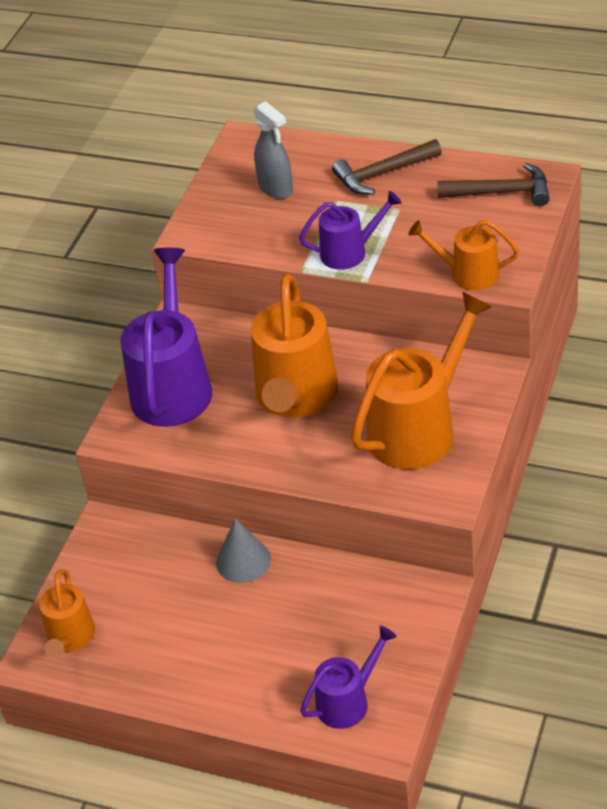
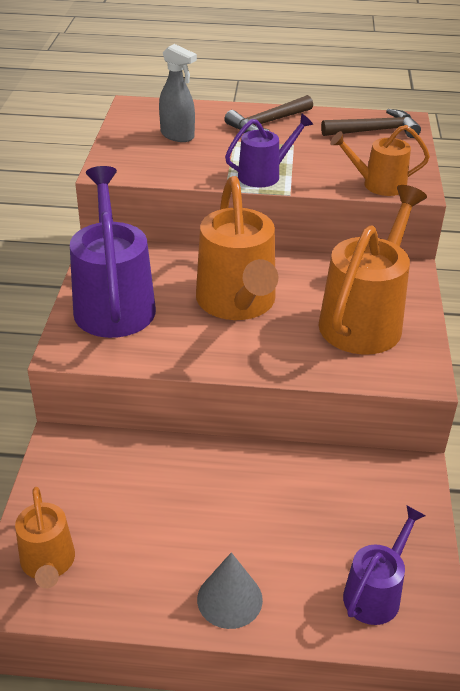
camera: 20 degrees left, 5 degrees down
(243, 561) = (214, 462): grey cone -> grey cone (229, 599)

